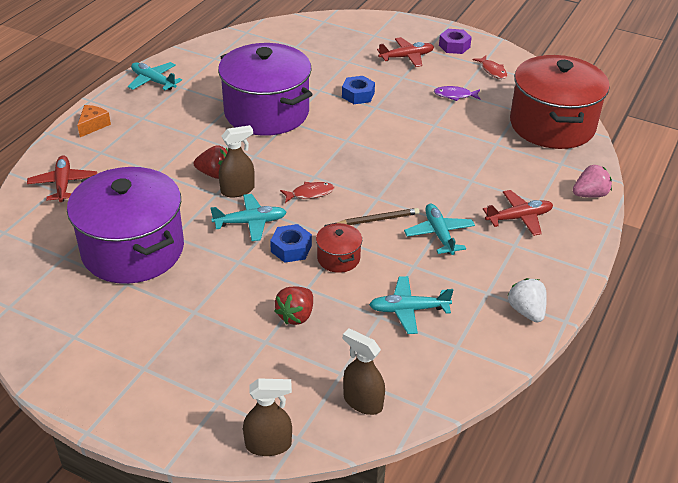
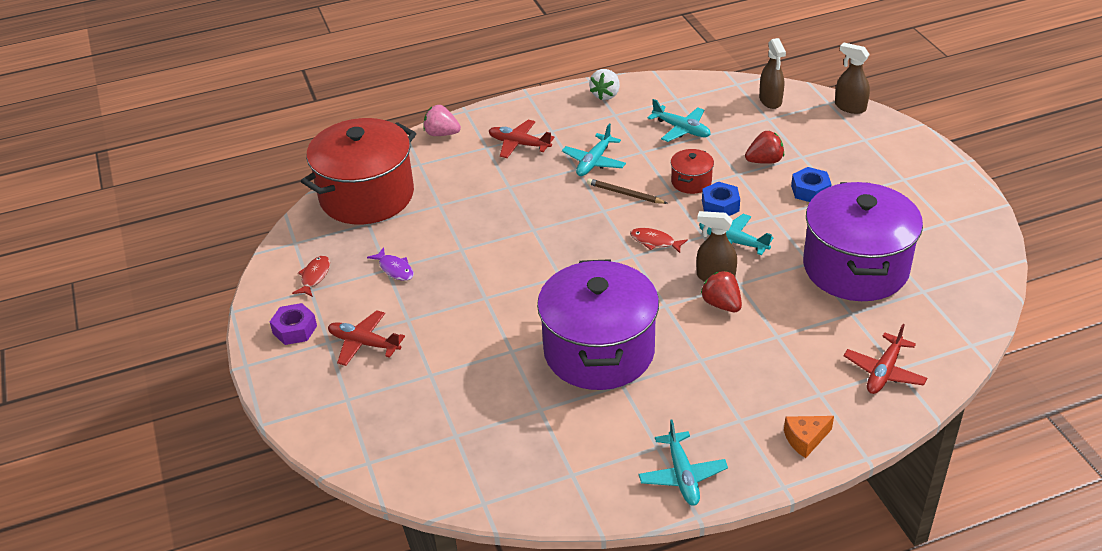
camera: 135 degrees left, 0 degrees up
(358, 95) = (482, 321): blue nut -> blue nut (810, 190)

